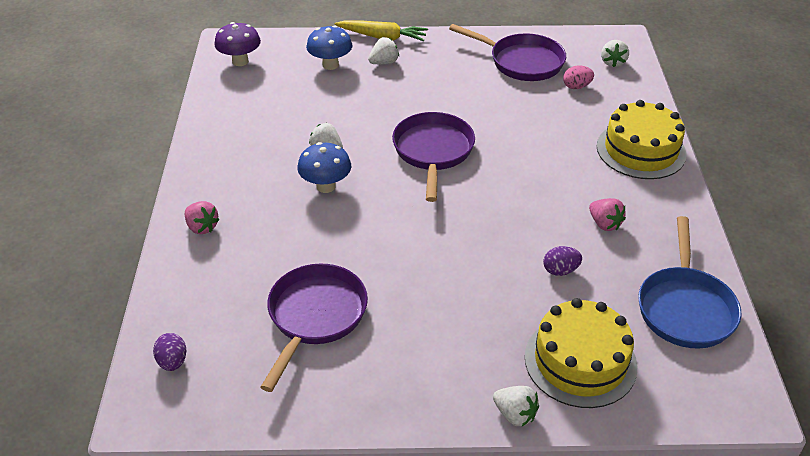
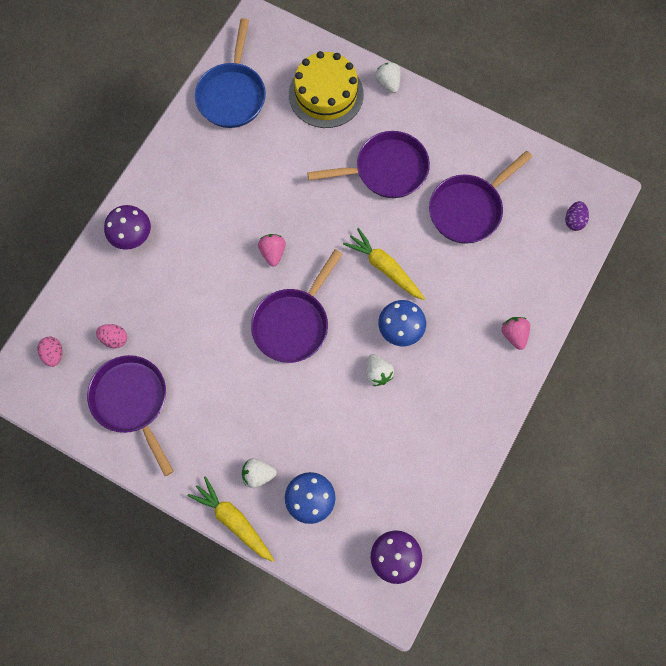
camera: 150 degrees left, 30 degrees up
(376, 225) = (385, 268): none -> yellow carrot
(441, 313) = (386, 170): none -> purple pan
(560, 270) = (285, 161): purple egg -> none
(604, 224) = (223, 183): pink strawberry -> pink strawberry (273, 252)
(612, 62) = (54, 354): white strawberry -> pink egg
(641, 150) = (132, 236): yellow cake -> purple mushroom
(685, 308) = (232, 95): blue pan -> blue pan turned 150 degrees clockwise

